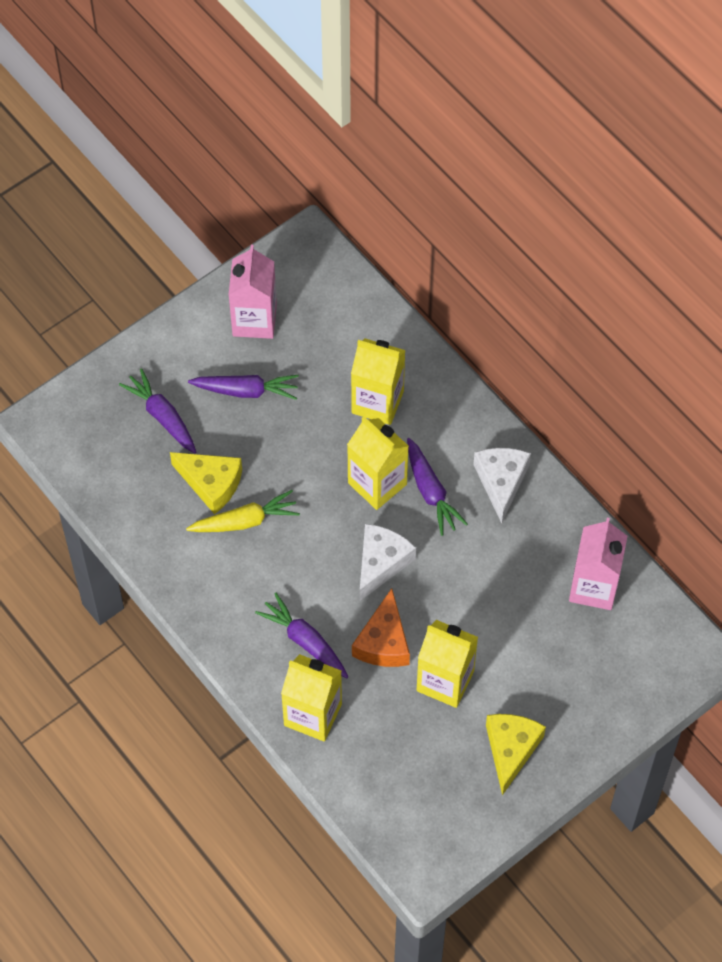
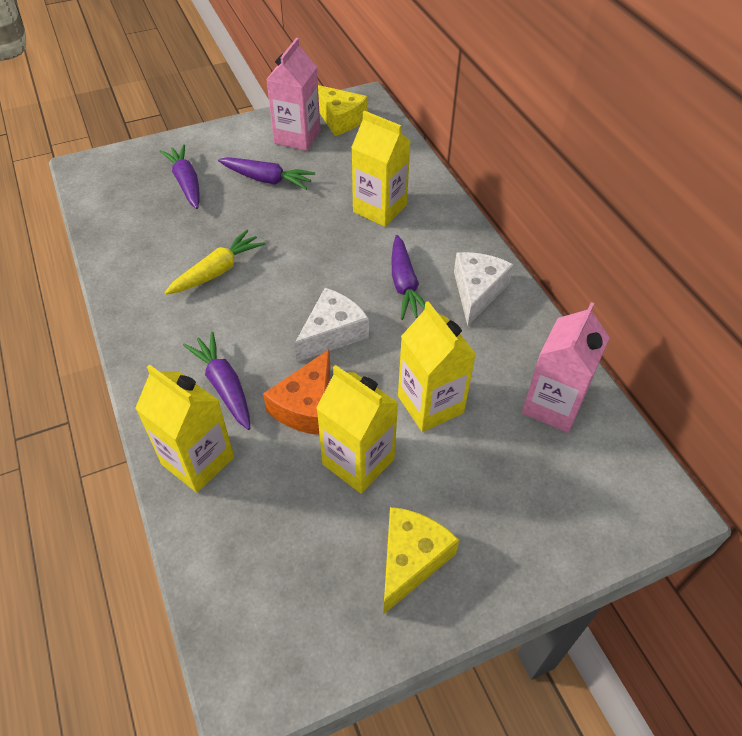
camera: 15 degrees right, 10 degrees down
(211, 484) = (202, 237): yellow cheese -> yellow cheese (339, 119)
(245, 521) = (217, 271): yellow carrot -> yellow carrot turned 45 degrees counterclockwise
(377, 483) = (355, 268): yellow carton -> yellow carton (430, 404)

